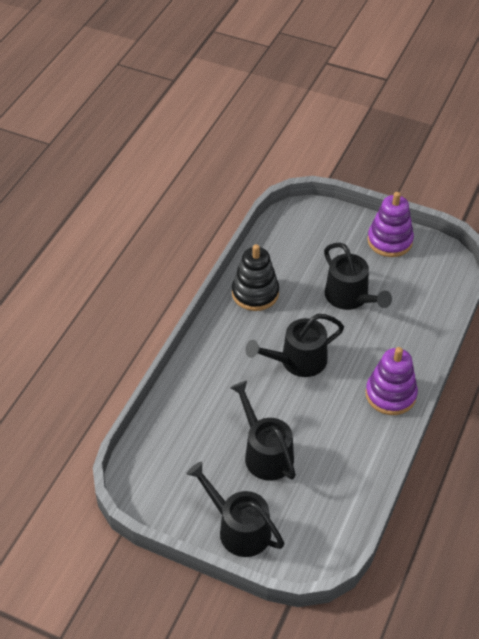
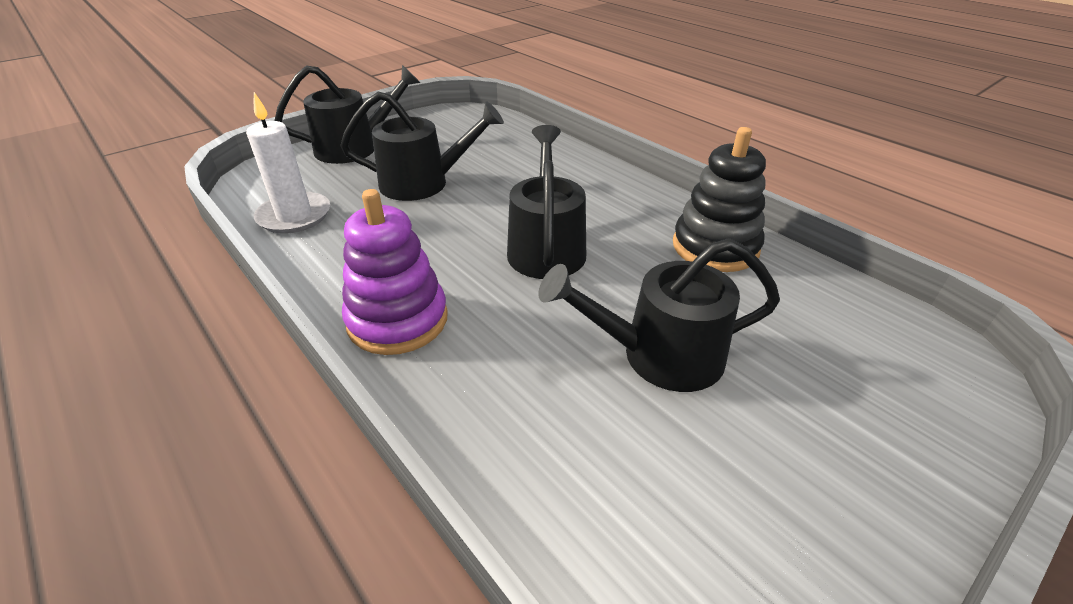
camera: 115 degrees right, 10 degrees down
(343, 500) = (294, 216): none -> white candle
(389, 241) = (845, 514): purple stacking toy -> none

